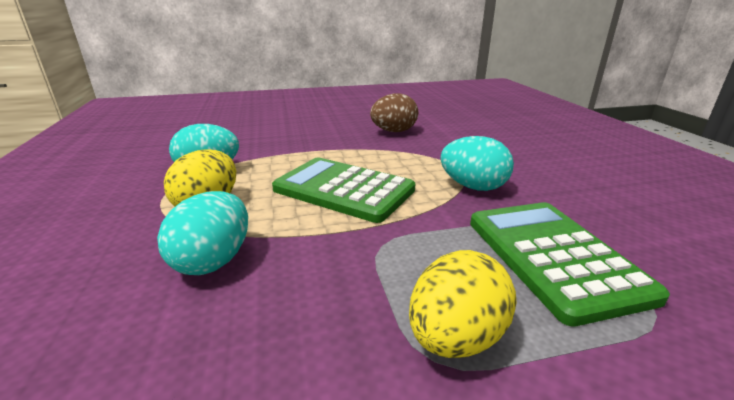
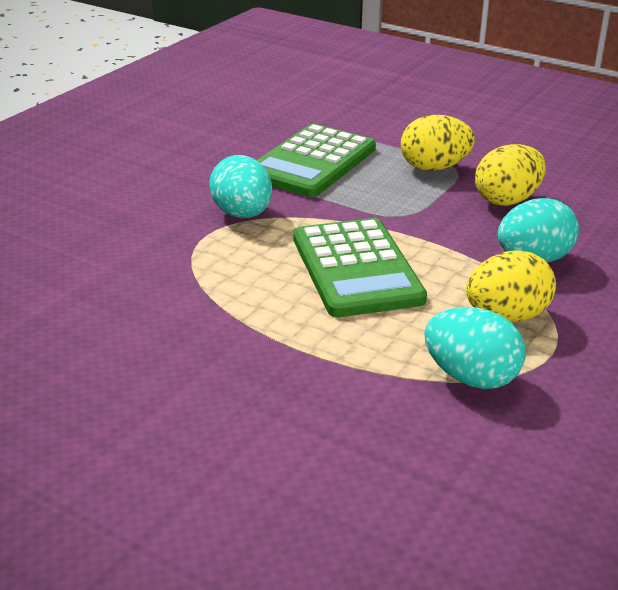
camera: 135 degrees left, 5 degrees up
(304, 333) = (507, 200): none -> yellow egg
(394, 131) = (126, 327): brown egg -> none

